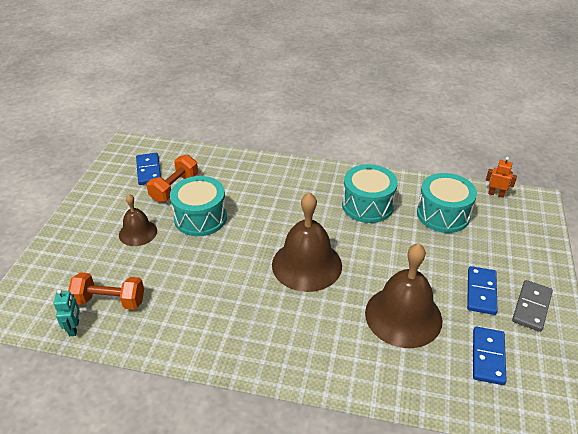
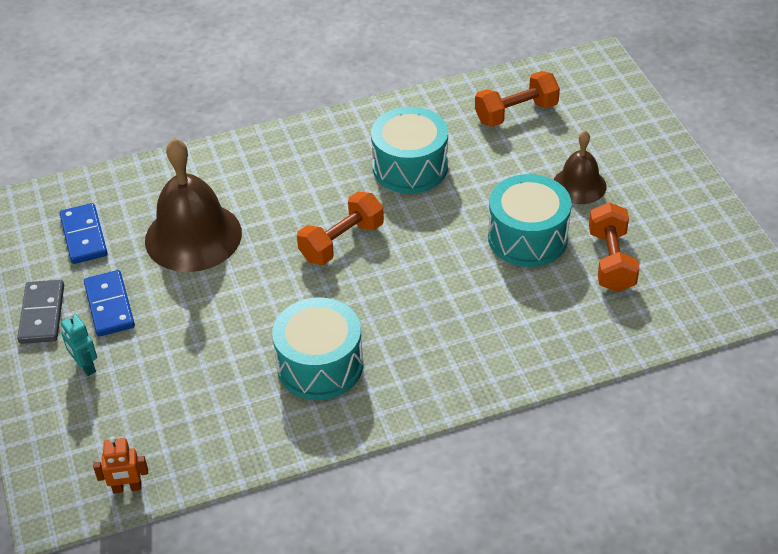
camera: 150 degrees right, 5 degrees up
(74, 328) = (518, 80): turquoise robot -> turquoise robot (85, 366)
(148, 170) = (681, 269): blue domino -> none
(307, 264) = (342, 242): brown bell -> orange dumbbell
(443, 214) = (200, 403): turquoise drum -> turquoise drum (410, 167)

